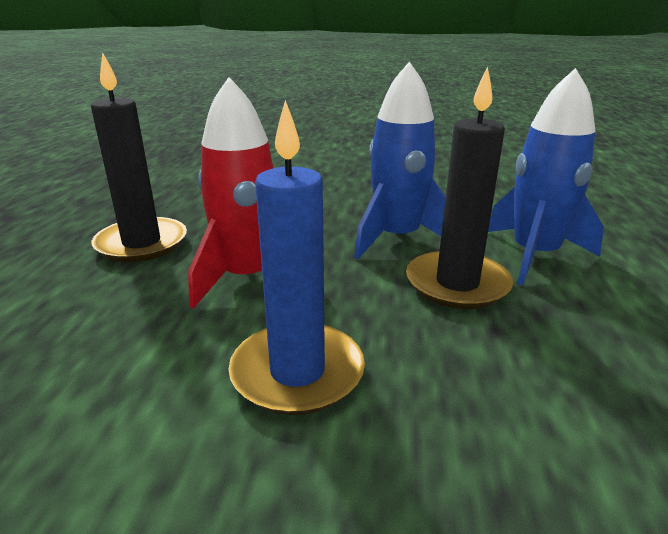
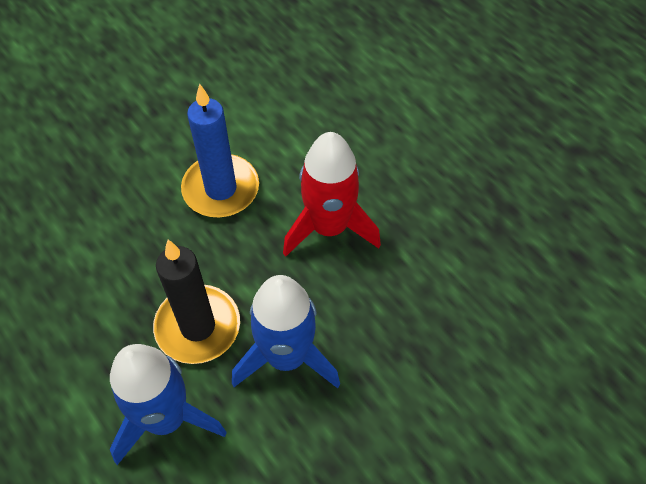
camera: 135 degrees right, 30 degrees up
(142, 243) = (441, 201): black candle -> none

